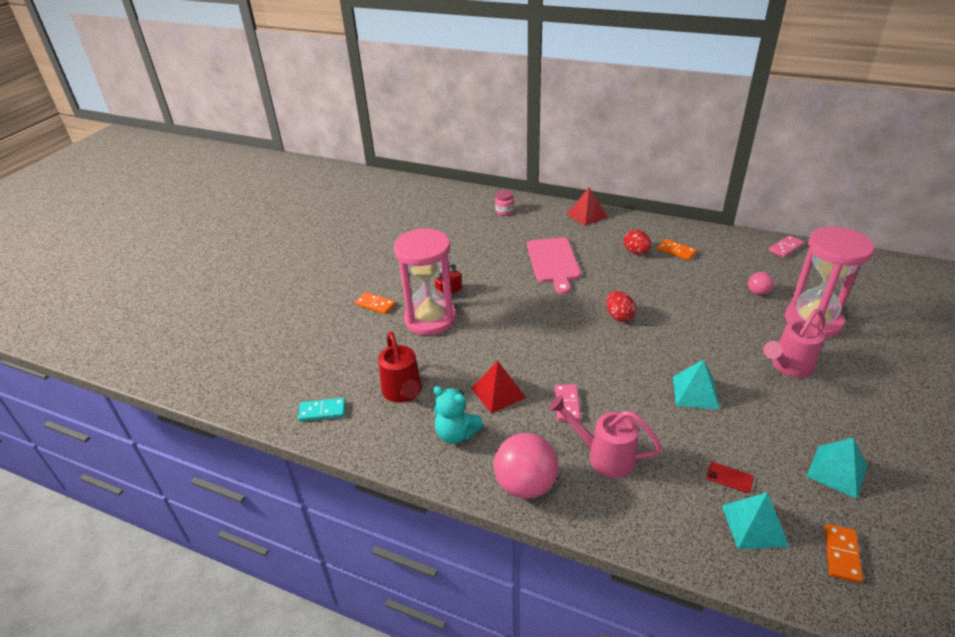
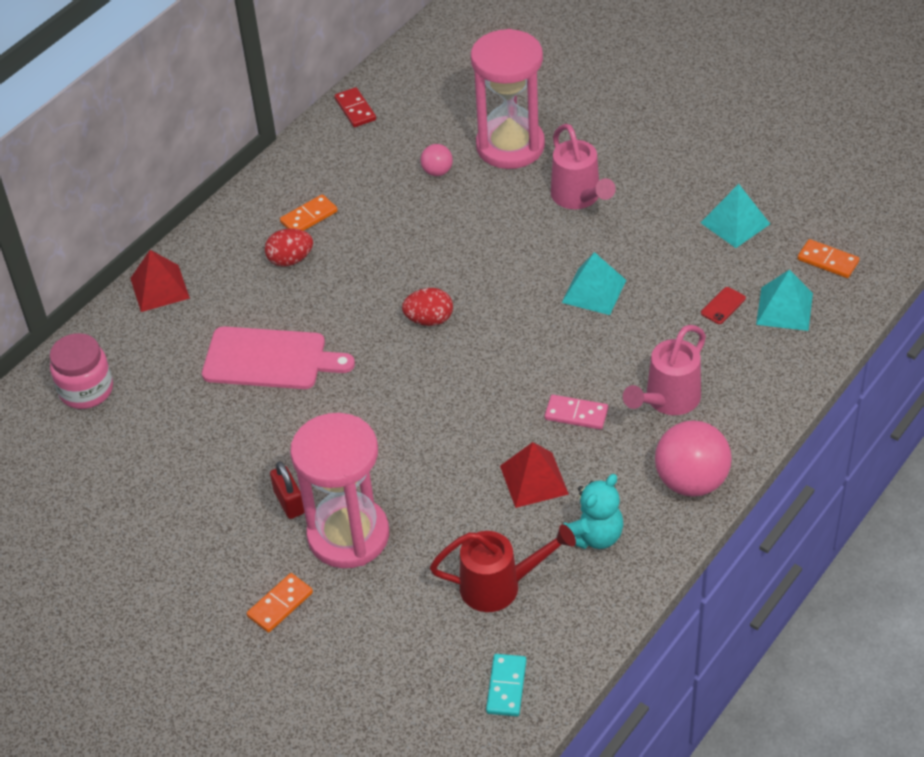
camera: 75 degrees left, 10 degrees up
(504, 211) = (86, 390): pink jar -> pink jar, size x1.64
(785, 248) = (355, 109): pink domino -> red domino

